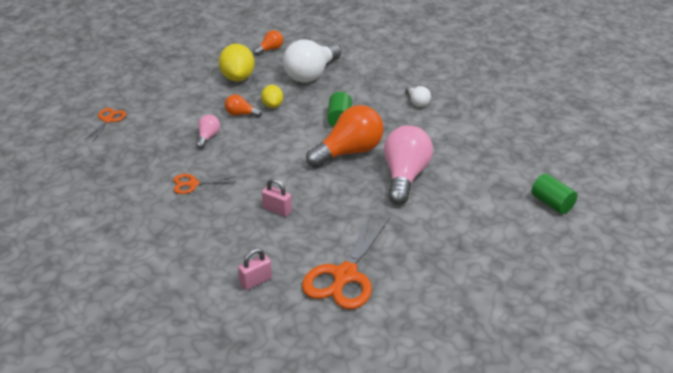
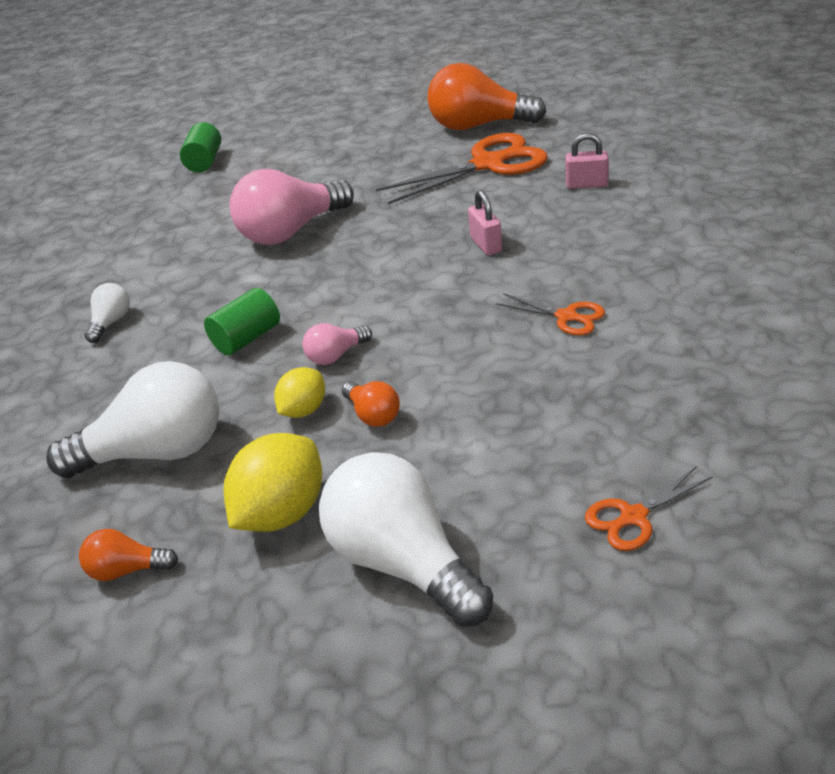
camera: 135 degrees left, 0 degrees up
(179, 82) = (403, 563): none -> white light bulb
(208, 137) = (473, 390): pink light bulb -> pink light bulb (336, 355)
(349, 152) = (306, 284): orange light bulb -> orange light bulb (479, 126)

